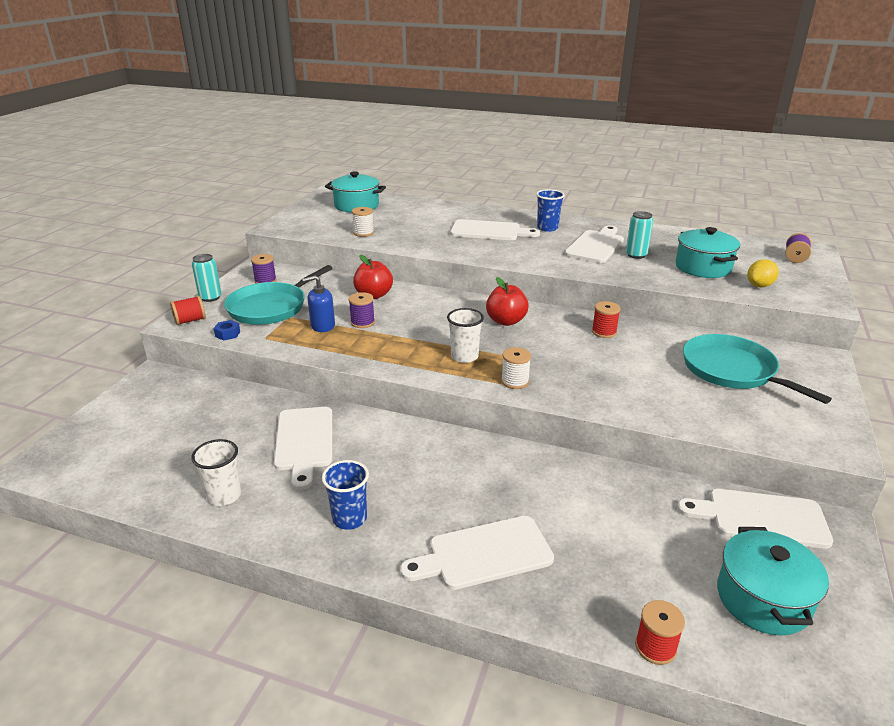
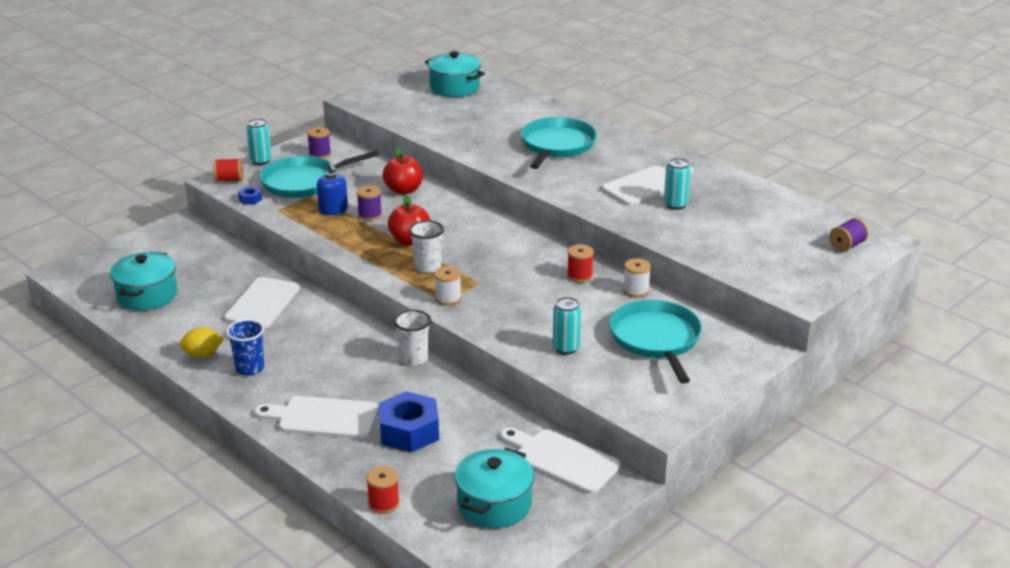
camera: 25 degrees right, 0 degrees up
(224, 496) = (176, 329): white cup -> white cup (414, 358)
(322, 326) = (333, 210): blue soap dispenser -> blue soap dispenser turned 120 degrees counterclockwise
(363, 233) = (431, 122): white spool -> white spool (636, 290)
(489, 231) = (557, 145): white cutting board -> turquoise pan
(506, 321) = (499, 244): red apple -> red apple (410, 240)
(547, 228) = (622, 154): blue cup -> none
(588, 538) = (409, 431): none -> blue nut
(672, 400) = (566, 348): none -> turquoise can
(703, 267) = (727, 233): turquoise pot -> turquoise pot (147, 295)
(759, 285) = (758, 265): yellow lemon -> yellow lemon (202, 354)

